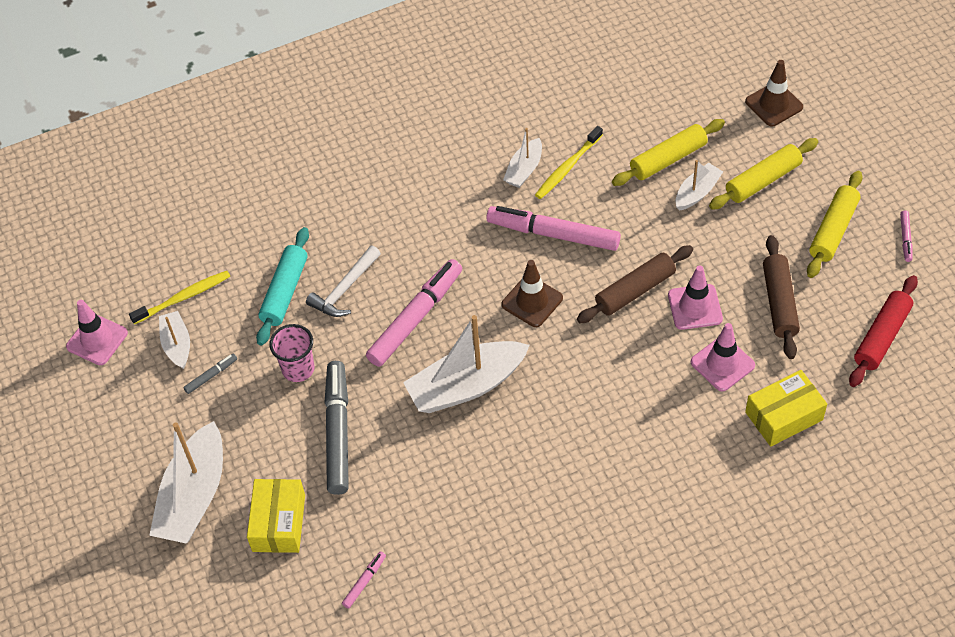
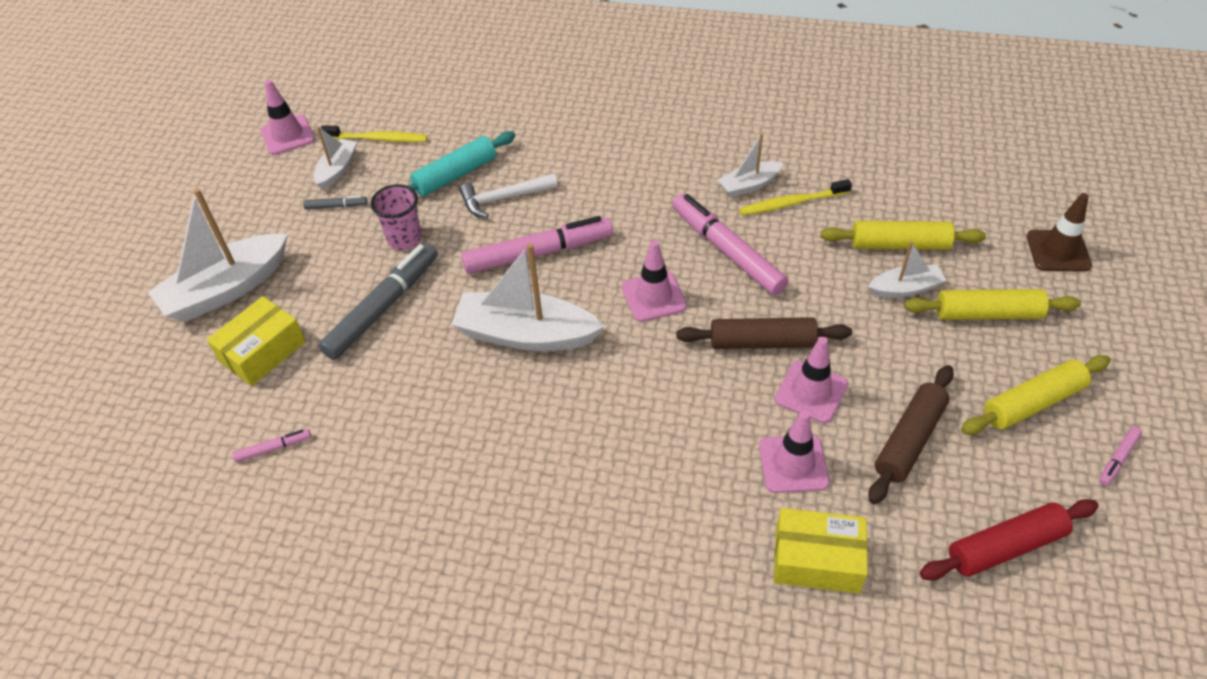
camera: 35 degrees right, 5 degrees down
(532, 301) = (654, 296): brown traffic cone -> pink traffic cone

